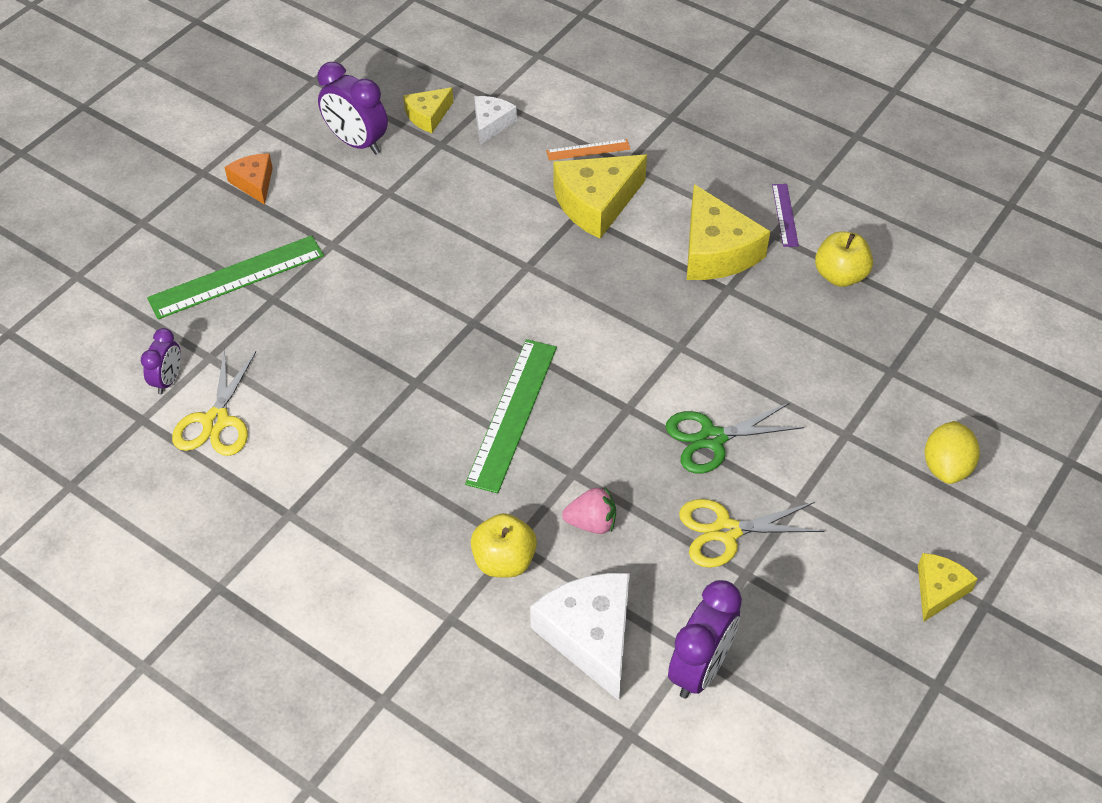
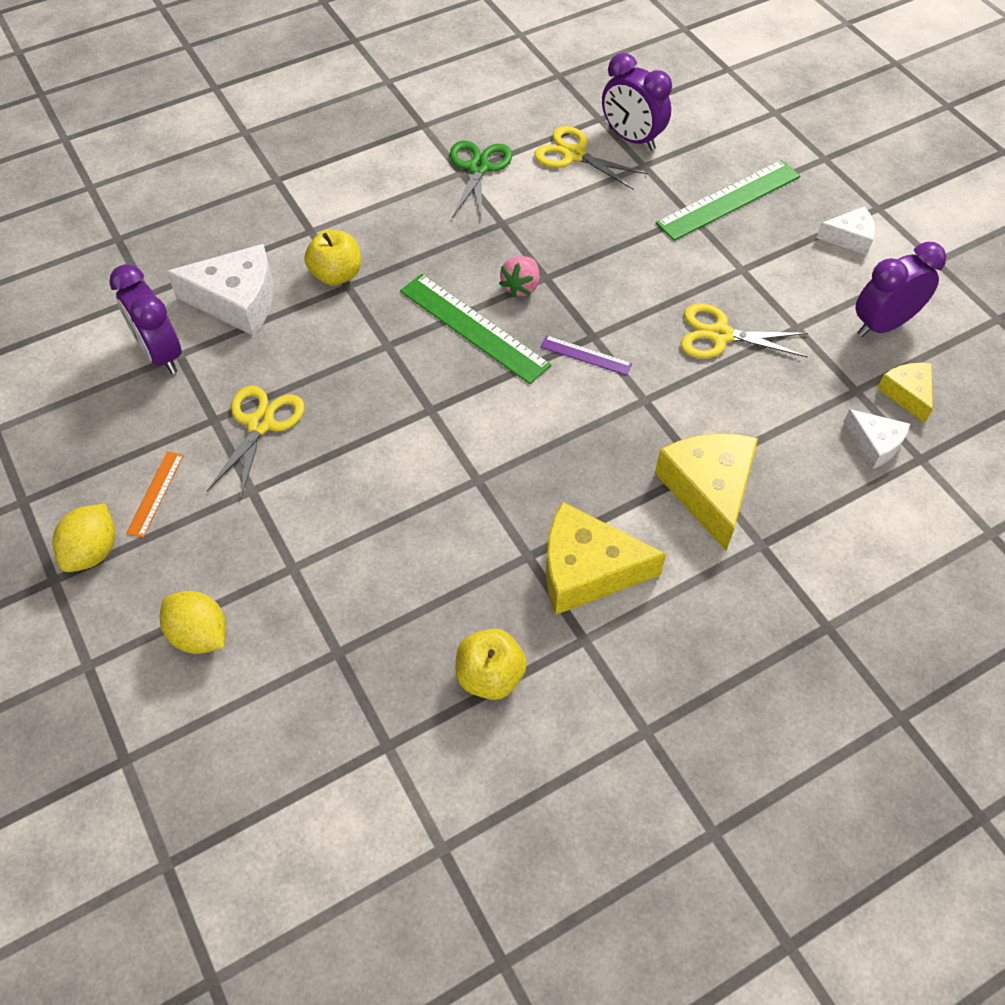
camera: 115 degrees right, 5 degrees up
(168, 380) = (632, 138): purple clock -> purple clock, size x1.69
(236, 277) = (729, 200): green ruler -> green ruler turned 60 degrees clockwise
(254, 183) = (849, 238): orange cheese -> white cheese
(424, 238) = (720, 335): none -> yellow scissors
(588, 150) = (798, 517): orange ruler -> orange ruler (155, 493)
(591, 523) = (332, 339): pink strawberry -> pink strawberry (521, 287)
(712, 438) = (357, 457): green scissors -> green scissors (478, 168)
(785, 215) = (609, 668): purple ruler -> purple ruler (586, 355)
(938, 590) = (93, 551): yellow cheese -> yellow lemon

